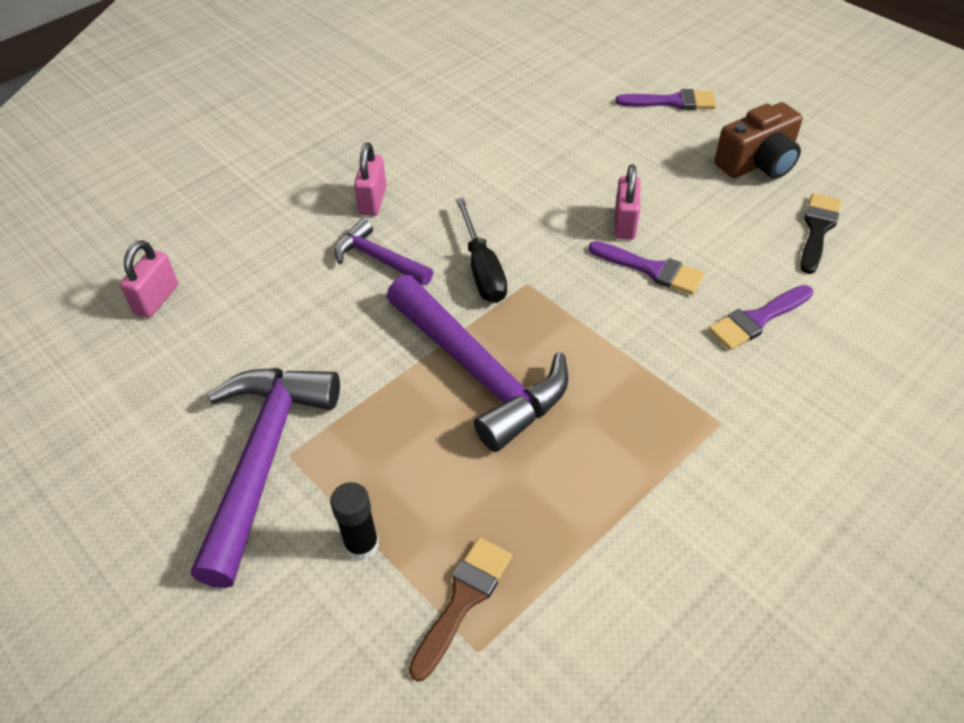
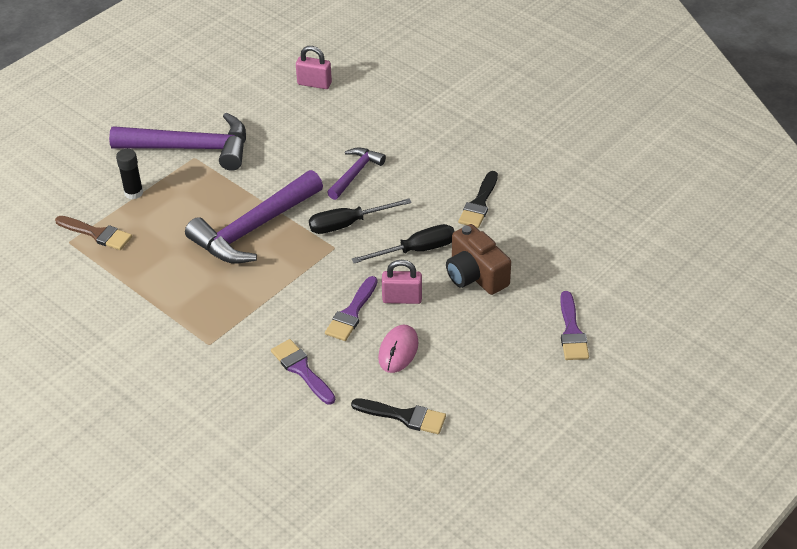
camera: 85 degrees right, 5 degrees down
(373, 201) = (416, 163): pink padlock -> none
(461, 152) = (479, 203): none -> black brush
(539, 208) = (416, 250): none -> black screwdriver
(713, 230) = (398, 351): none -> pink mouse
(757, 163) = (488, 385): brown camera -> brown camera (475, 275)

